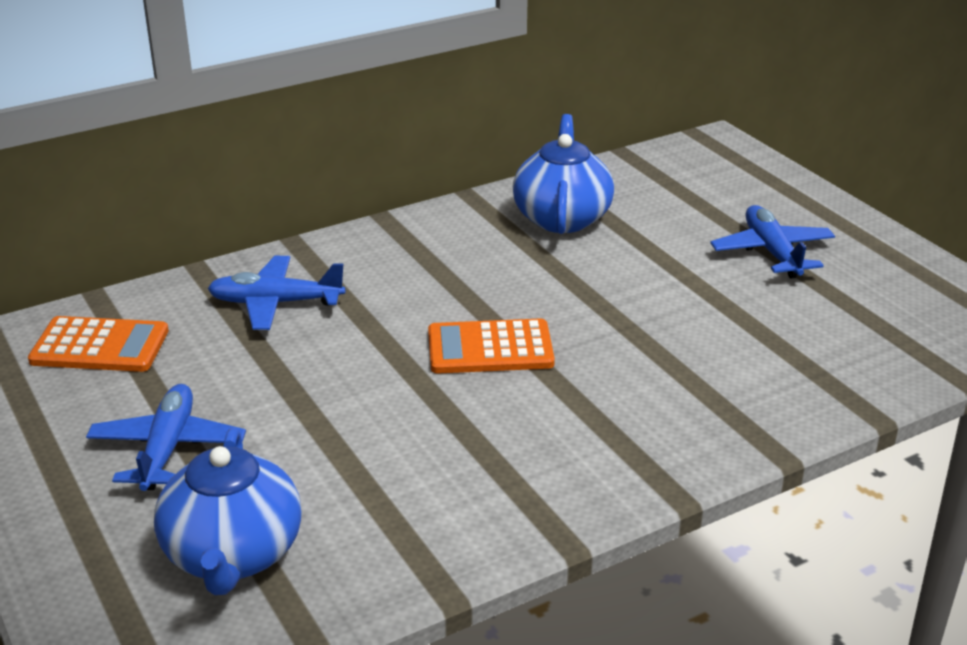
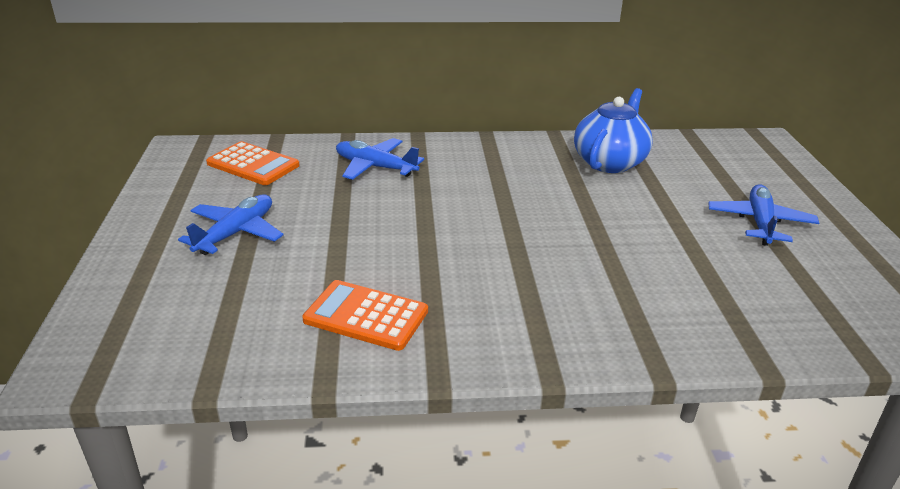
camera: 25 degrees right, 0 degrees up
(233, 555) = (213, 310): blue teapot -> none
(490, 348) = (491, 231): orange calculator -> orange calculator (366, 316)

